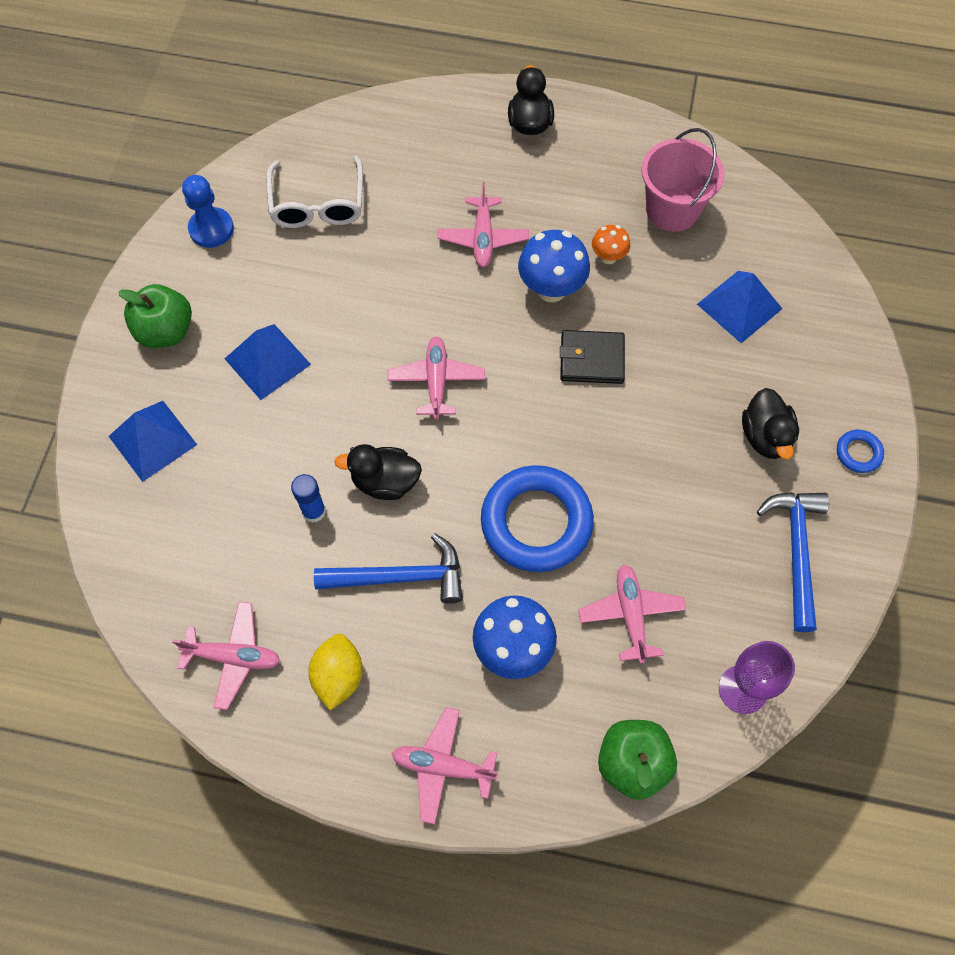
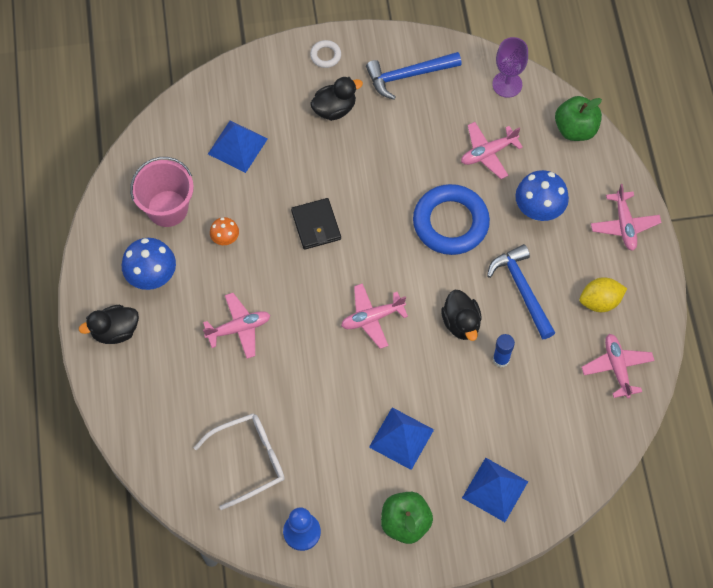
camera: 110 degrees left, 0 degrees up
(551, 289) = (267, 268): blue mushroom -> blue mushroom (152, 277)
(858, 453) = (325, 55): blue ring -> white ring

